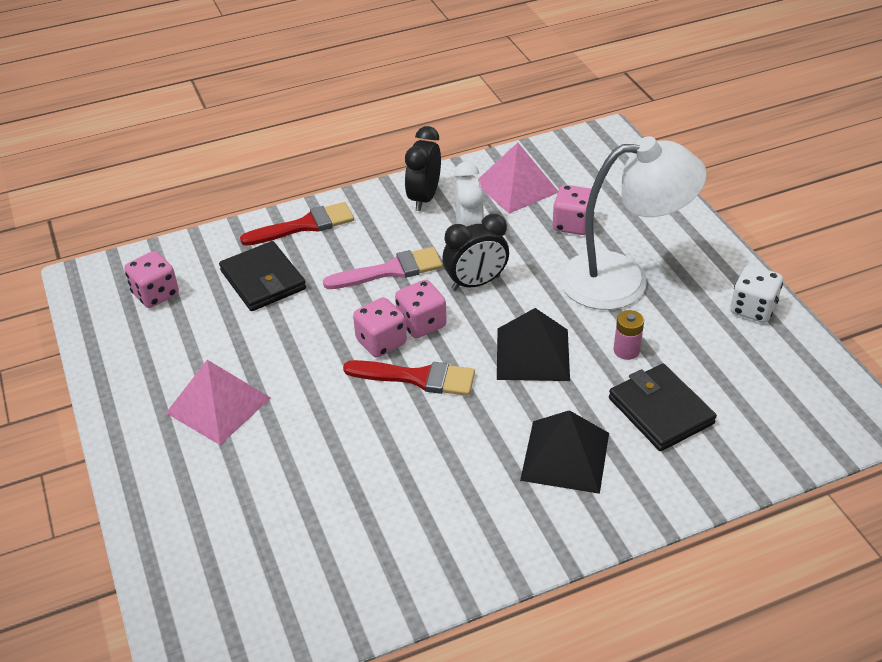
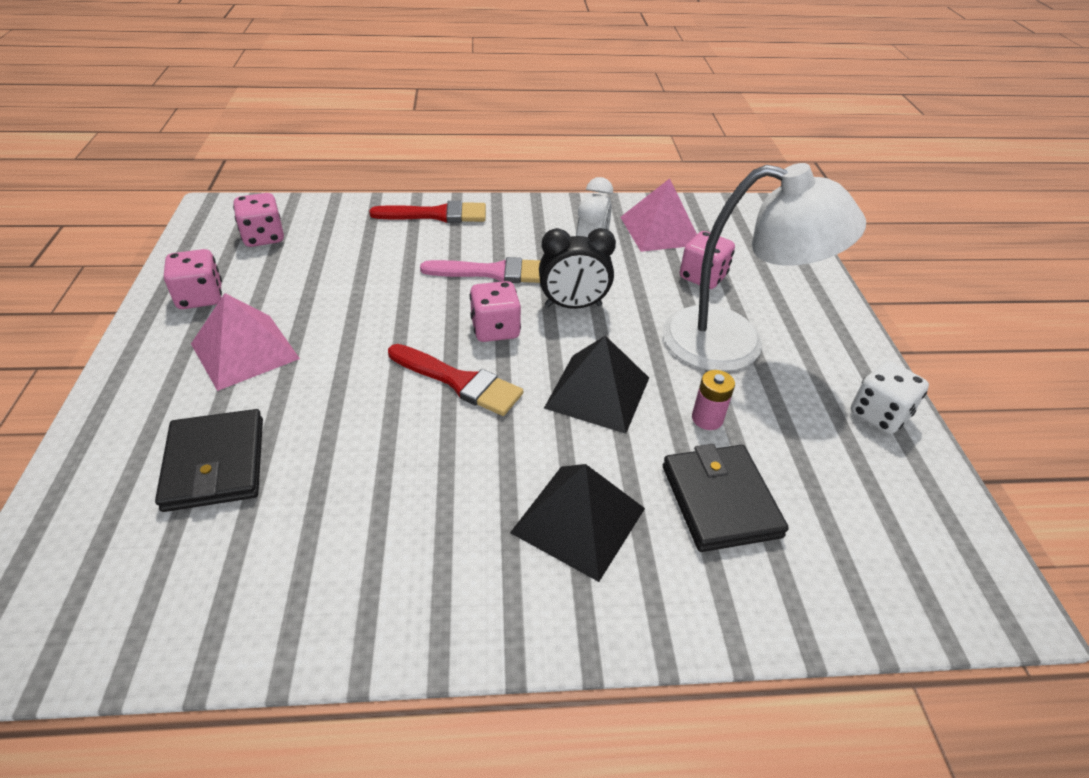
camera: 15 degrees right, 0 degrees up
(263, 280) = (368, 250): black wallet -> black wallet (215, 464)
(381, 342) = (444, 336): pink dice -> pink dice (200, 297)
(424, 198) = (563, 219): black clock -> none

